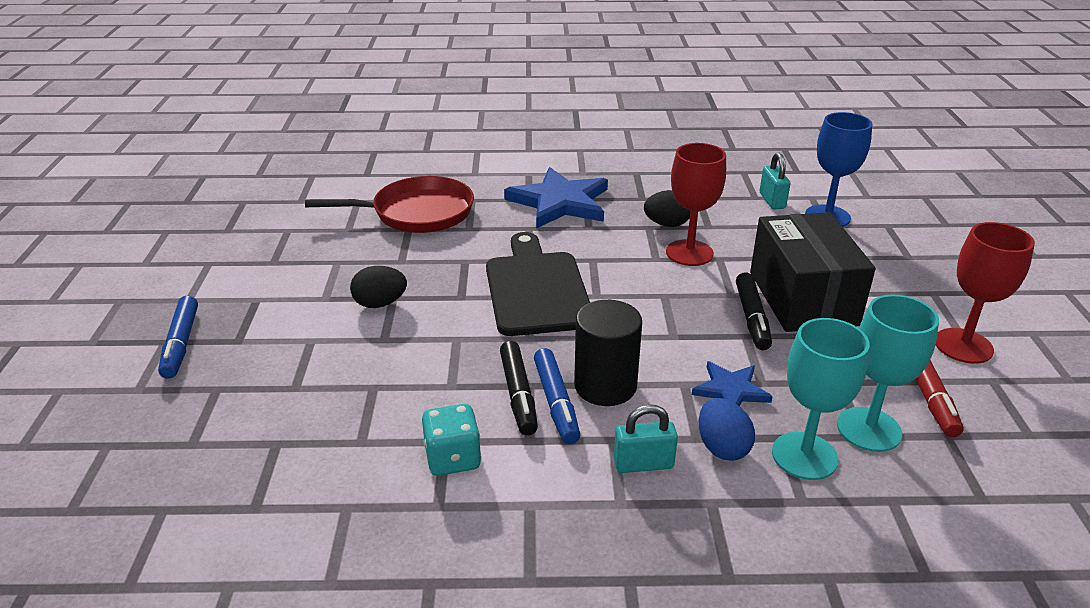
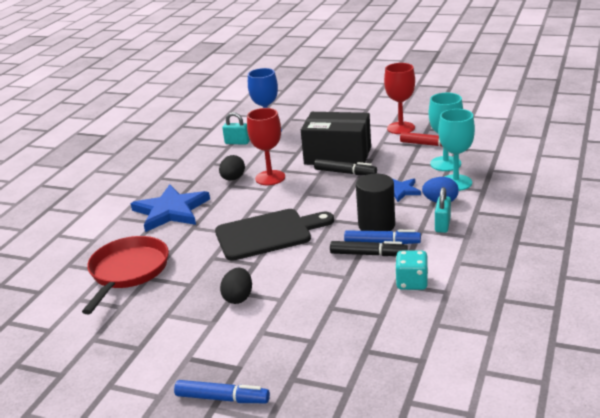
camera: 65 degrees left, 5 degrees down
(537, 289) = (268, 234): black cutting board -> black cutting board turned 150 degrees clockwise

